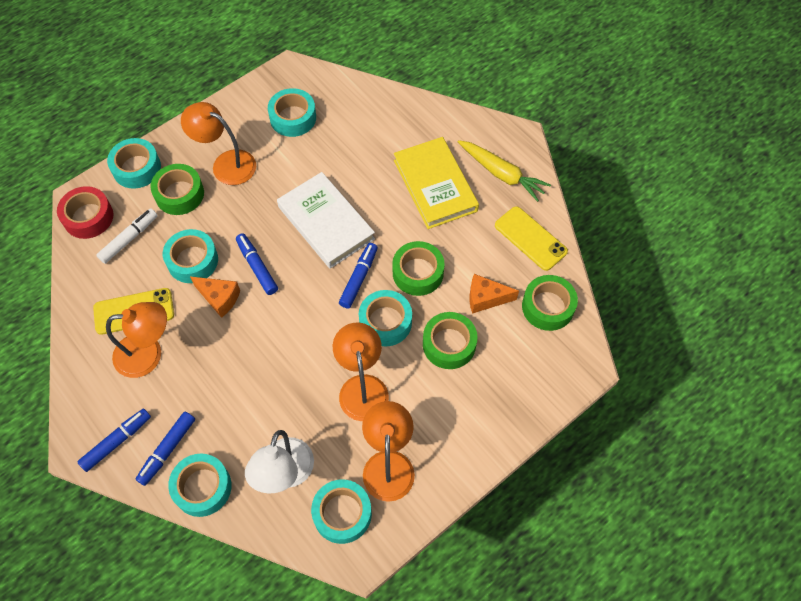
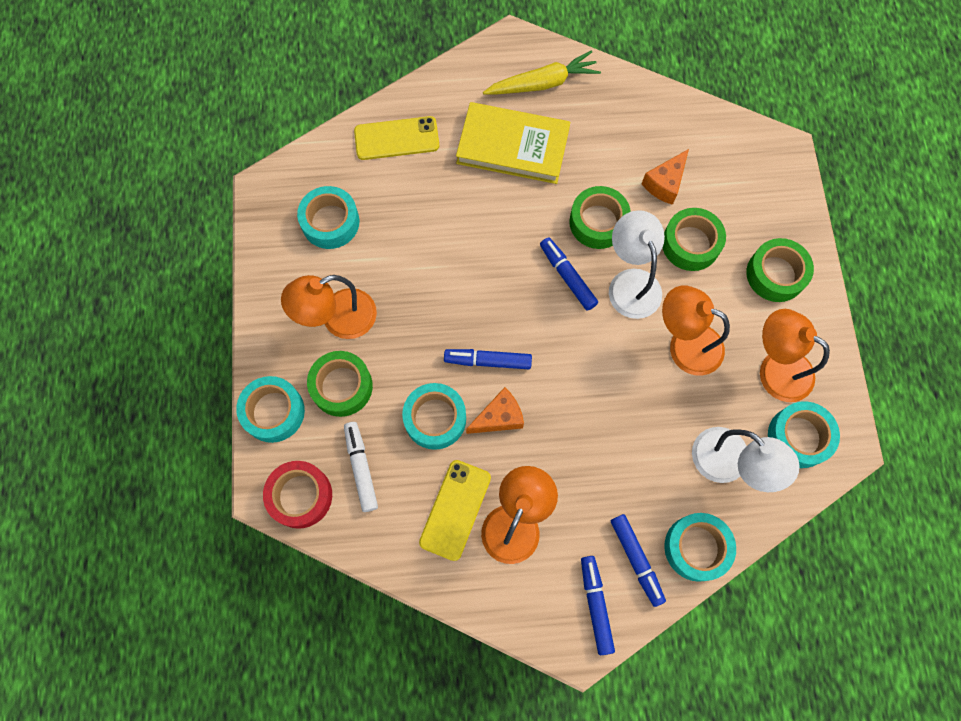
camera: 55 degrees left, 10 degrees up
(326, 223) = (483, 267): white book -> none
(385, 322) = (631, 282): turquoise tape -> white lamp
(530, 238) = (629, 106): yellow phone -> yellow phone (396, 138)
(548, 307) = (708, 140): green tape -> green tape (775, 274)

